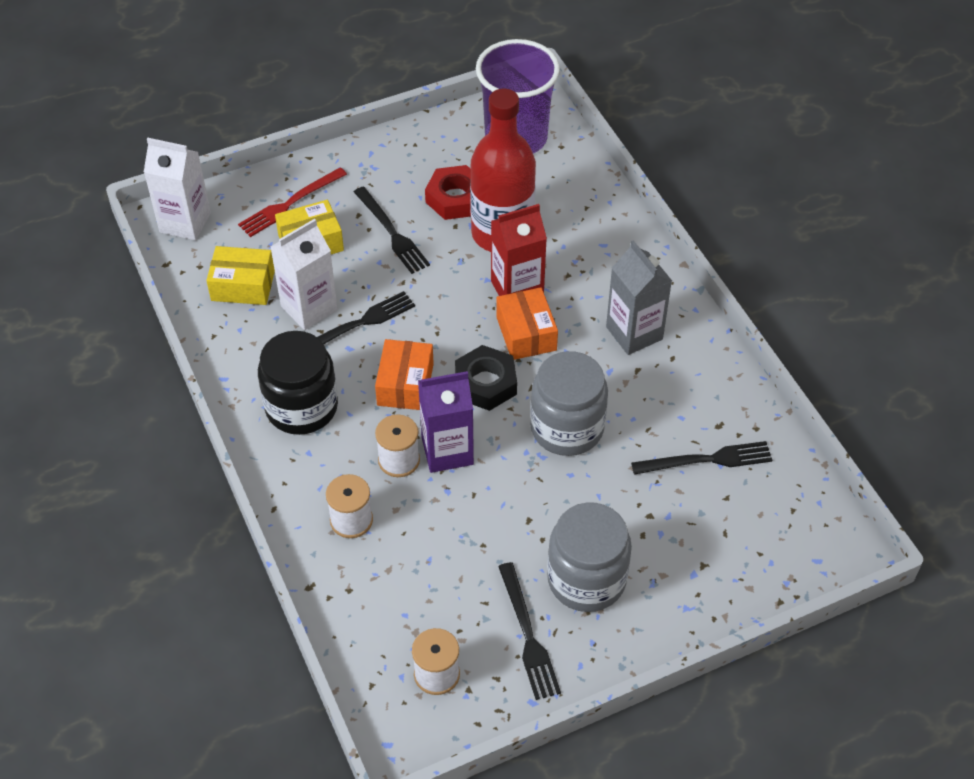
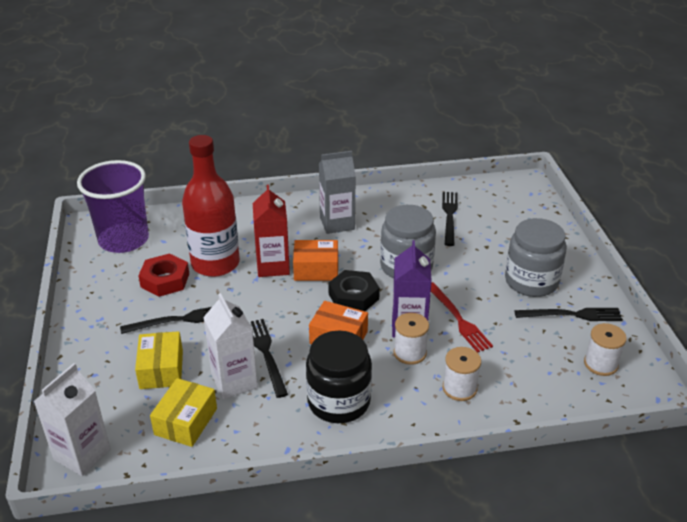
camera: 75 degrees left, 15 degrees down
(290, 204) = (107, 376): red fork -> red fork (458, 319)

